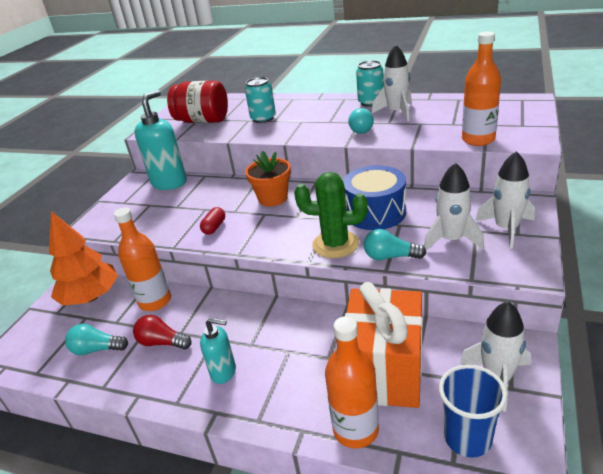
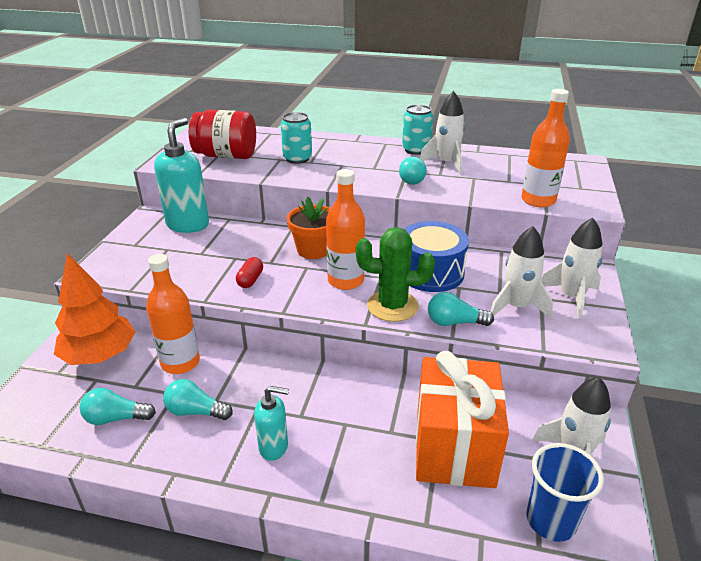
camera: 10 degrees left, 0 degrees up
(162, 342) = (195, 411): red light bulb -> turquoise light bulb
(355, 430) = (431, 512): orange bottle -> orange bottle (345, 281)

